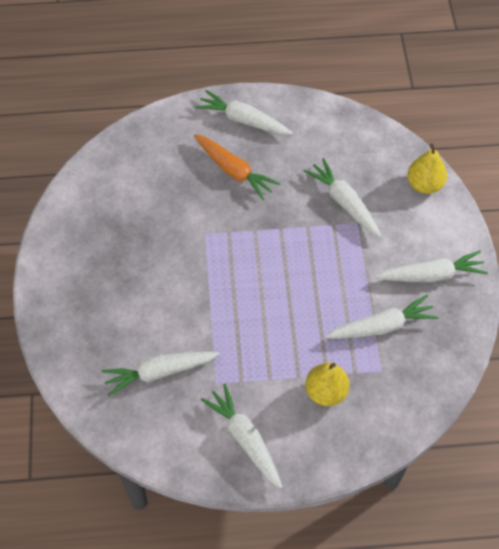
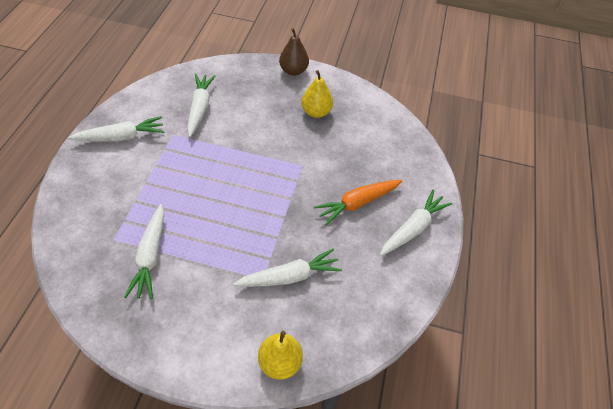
camera: 105 degrees right, 5 degrees down
(47, 292) = (293, 71): none -> brown pear
(326, 392) = (121, 195): yellow pear -> yellow pear (316, 112)
(431, 275) = (176, 320): white carrot -> none

